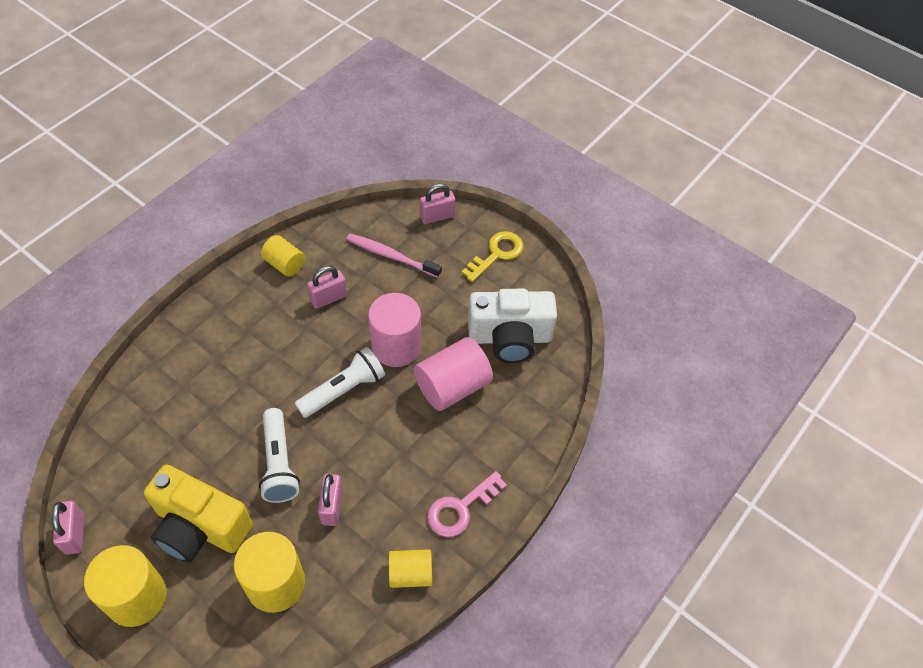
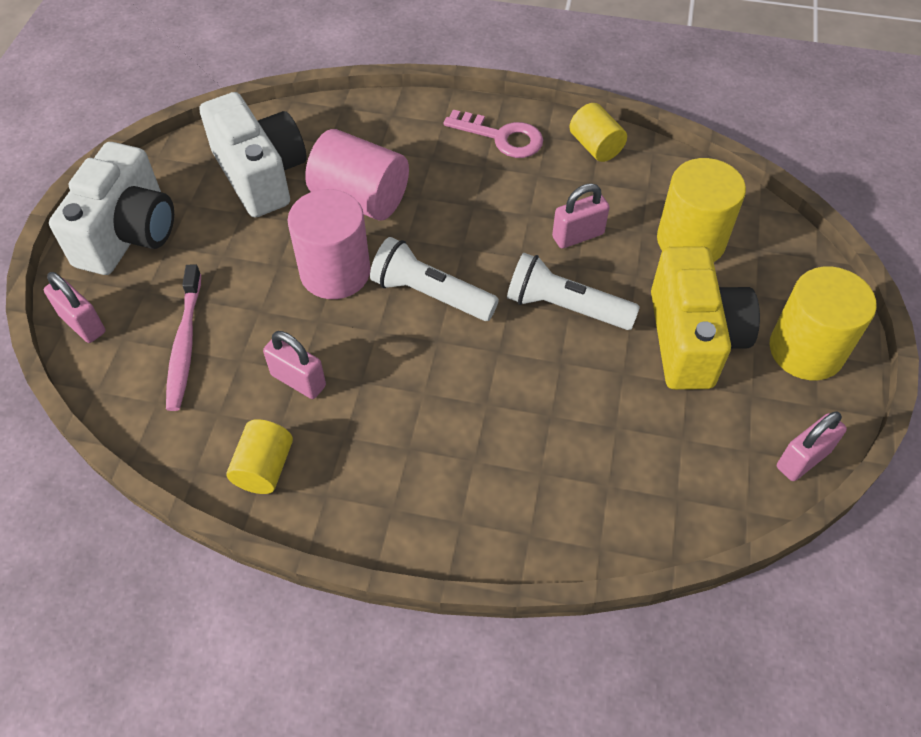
camera: 115 degrees left, 0 degrees up
(279, 463) = (566, 307): white flashlight -> white flashlight turned 120 degrees counterclockwise
(496, 254) = (128, 233): yellow key -> white camera

